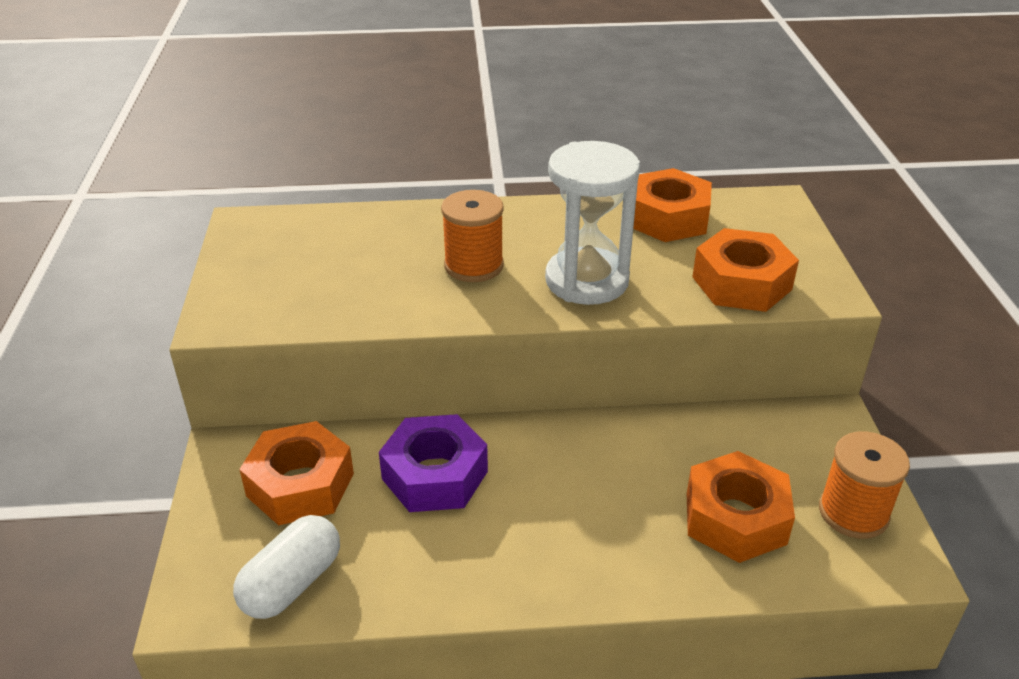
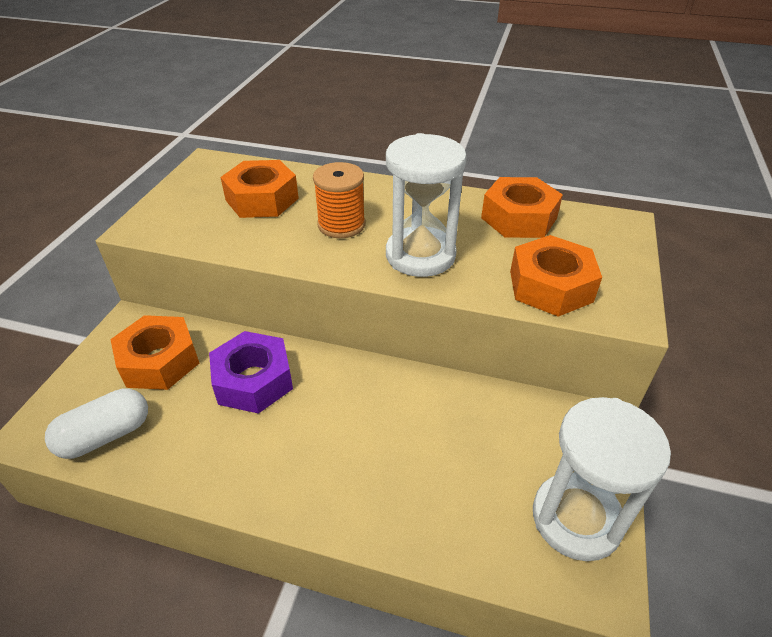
camera: 20 degrees right, 5 degrees up
(735, 518) = (466, 490): orange nut -> orange nut (262, 199)
(853, 512) = (576, 518): orange spool -> white hourglass

